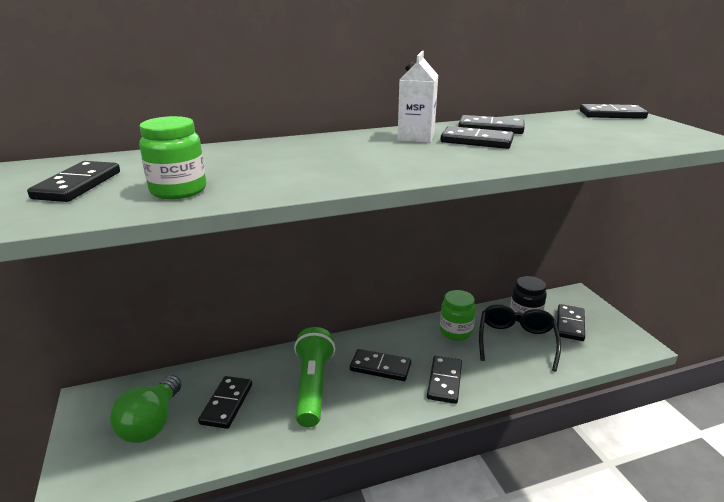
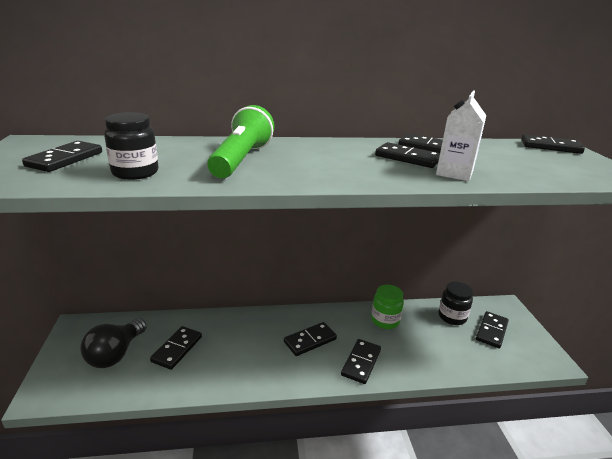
camera: 10 degrees right, 0 degrees up
(151, 423) = (115, 354): green light bulb -> black light bulb
(178, 190) = (135, 172): green jar -> black jar
(313, 386) = (249, 347): green flashlight -> green flashlight (241, 159)
(380, 367) = (310, 341): black domino -> black domino turned 60 degrees counterclockwise
(416, 137) = (356, 149): white carton -> white carton (454, 173)
(516, 341) = (436, 338): black glasses -> none

